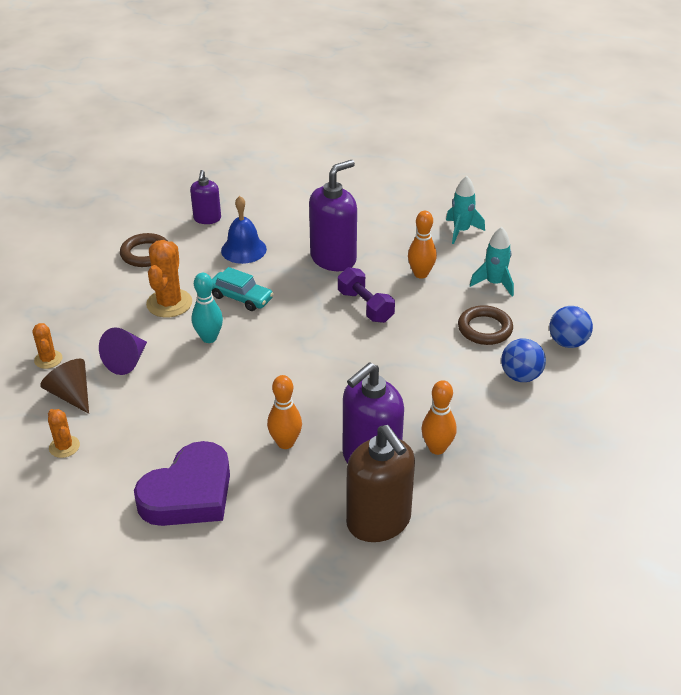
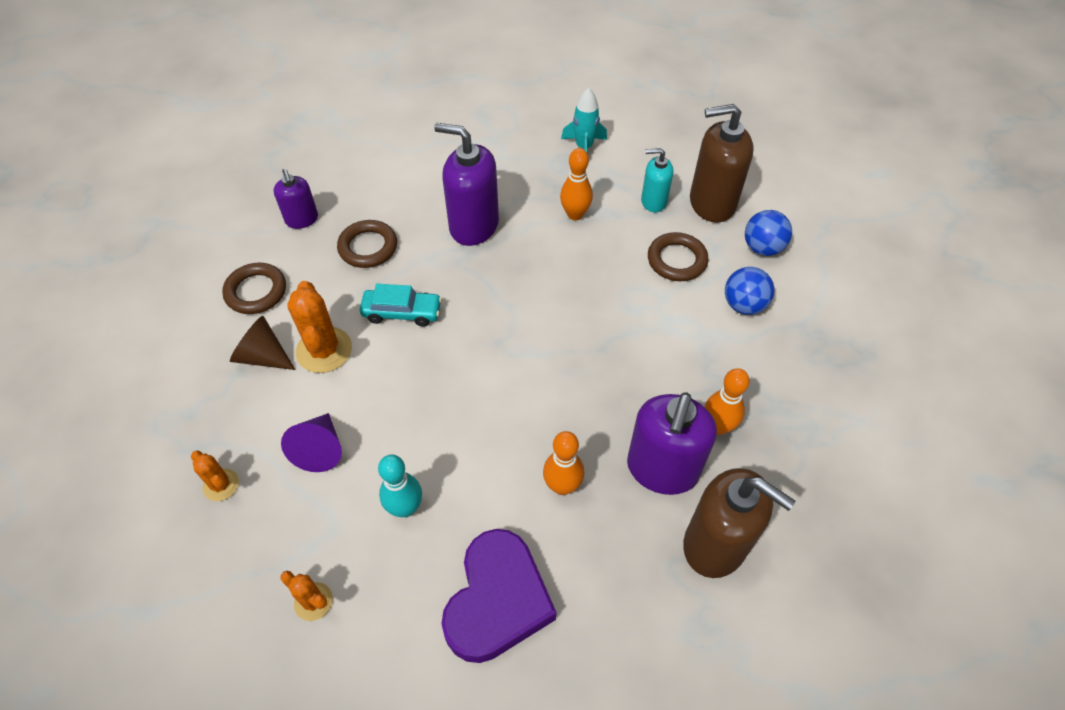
camera: 25 degrees left, 15 degrees up
(71, 395) = (279, 524): brown cone -> brown cone (263, 356)
(209, 338) = (397, 380): turquoise bowling pin -> turquoise bowling pin (405, 508)
(243, 249) = (368, 247): blue bell -> brown ring
(333, 258) = (473, 226): purple soap dispenser -> purple soap dispenser turned 90 degrees counterclockwise
(365, 306) = (542, 275): purple dumbbell -> none
(494, 283) = (653, 201): turquoise rocket -> turquoise soap dispenser
(545, 299) = (711, 203): none -> brown soap dispenser

